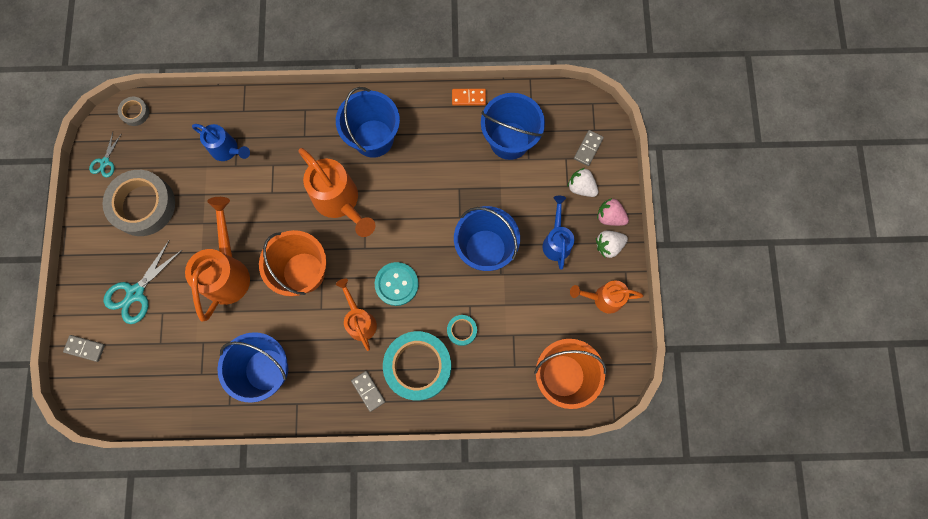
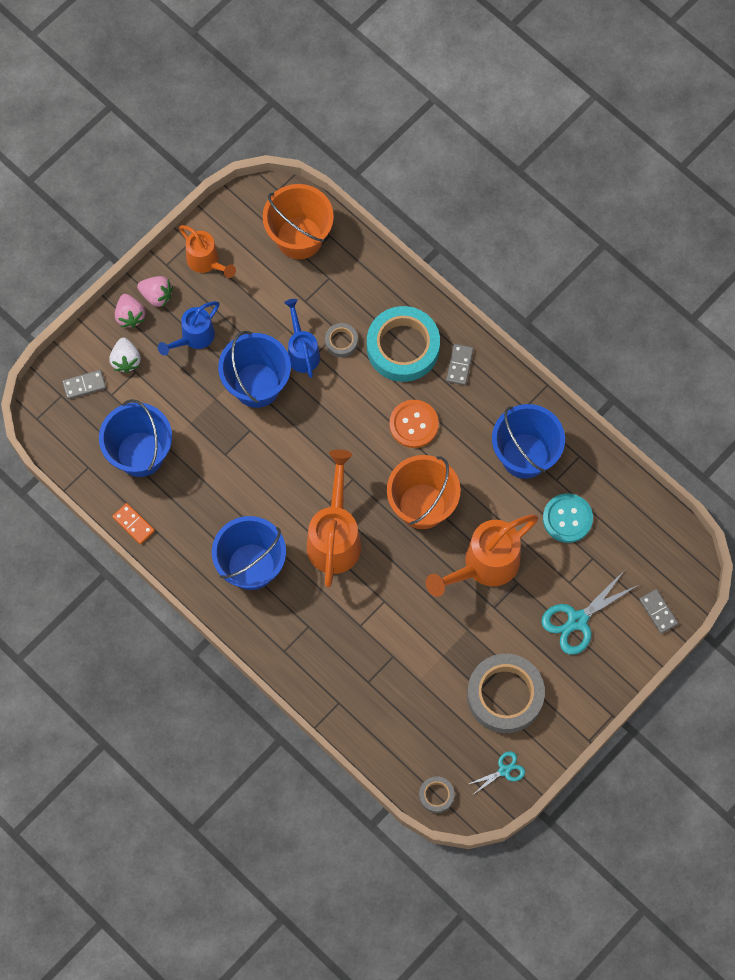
camera: 135 degrees left, 5 degrees down
(135, 293) = (577, 620): turquoise scissors -> turquoise scissors turned 150 degrees clockwise
(228, 150) = (386, 677): blue watering can -> blue watering can (302, 351)
(360, 320) = (414, 424): orange watering can -> orange button
(396, 284) = (356, 425): turquoise button -> turquoise button (567, 518)
(462, 330) = (341, 341): turquoise tape -> grey tape
(608, 246) = (157, 295): white strawberry -> pink strawberry

